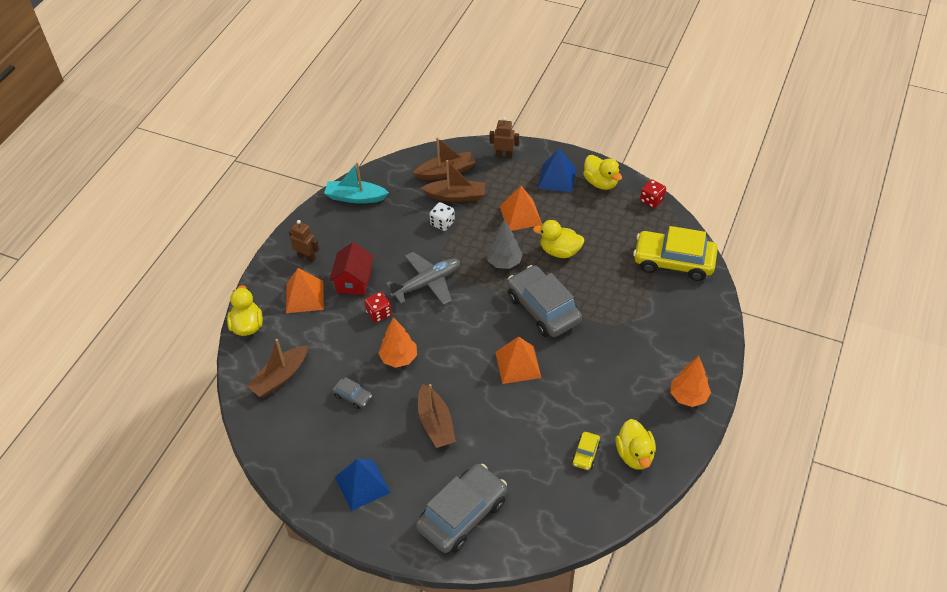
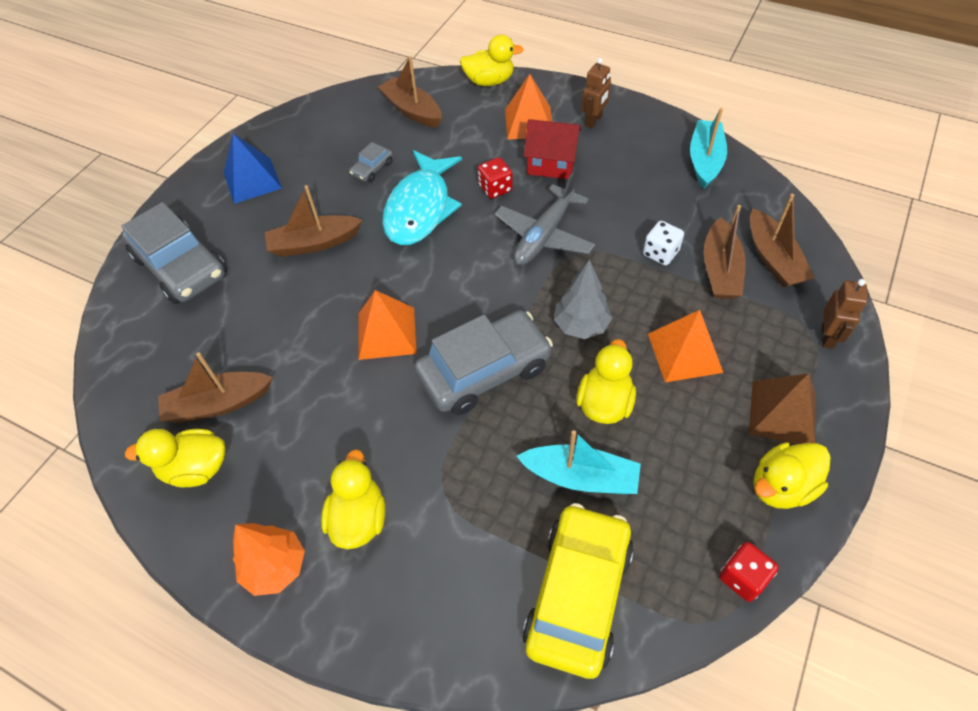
camera: 95 degrees right, 5 degrees up
(399, 358) = (420, 208): orange tree -> turquoise fish
(427, 283) = (544, 236): grey plane -> grey plane turned 60 degrees clockwise
(557, 178) = (783, 413): blue pyramid -> brown pyramid
(585, 454) = (218, 404): yellow car -> brown boat
(608, 261) = (580, 477): none -> turquoise boat
(651, 360) = (359, 518): none -> yellow duck

